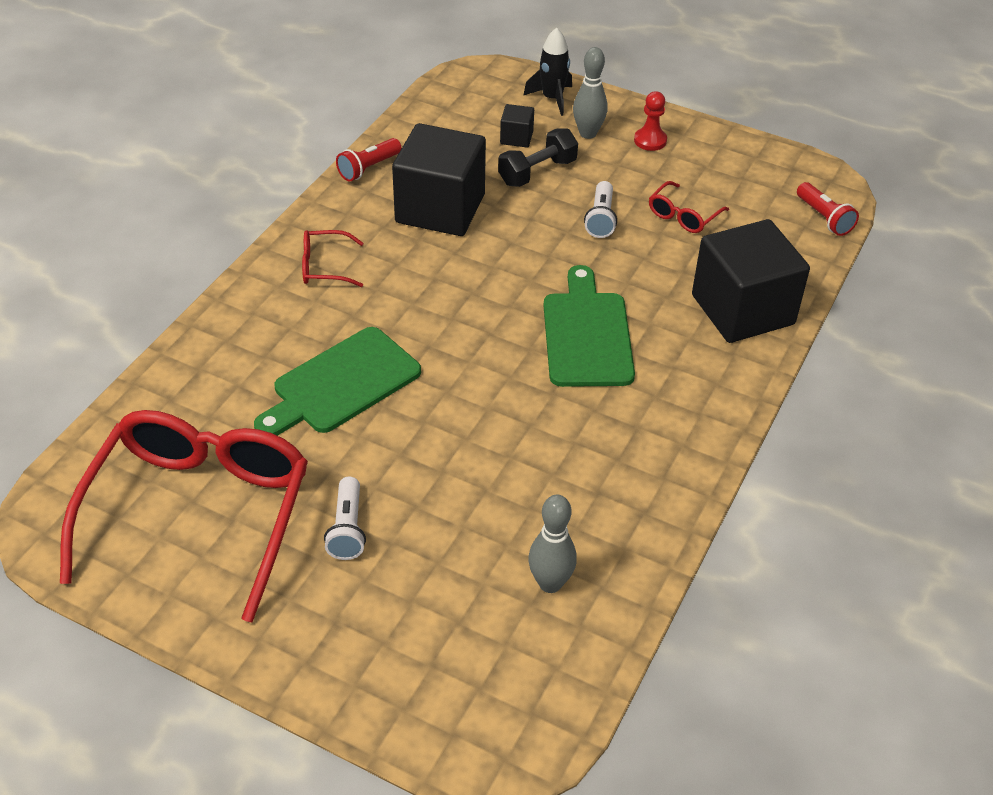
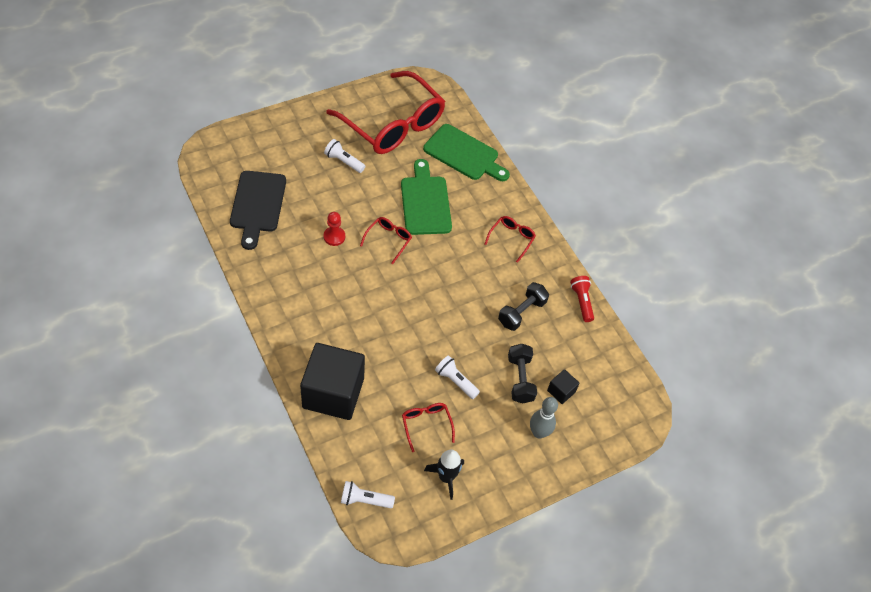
camera: 120 degrees right, 10 degrees up
(440, 209) = (521, 312): black cube -> black dumbbell
(456, 386) = (388, 240): none -> red glasses
(550, 583) = (258, 205): grey bowling pin -> black cutting board
(552, 98) = (589, 439): black rocket -> black rocket (446, 477)
(586, 334) = (376, 312): green cutting board -> green cutting board (464, 154)
(650, 140) = (507, 462): red pawn -> red pawn (334, 237)
(824, 218) = (365, 500): red flashlight -> white flashlight

